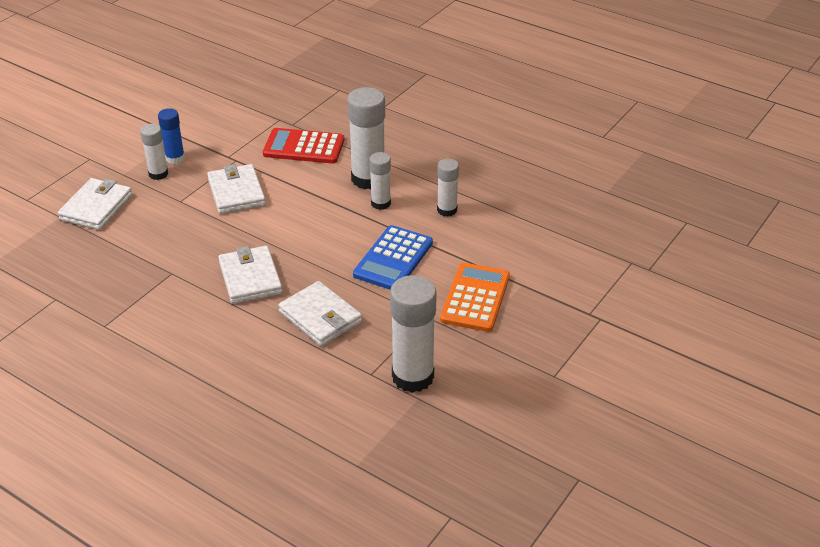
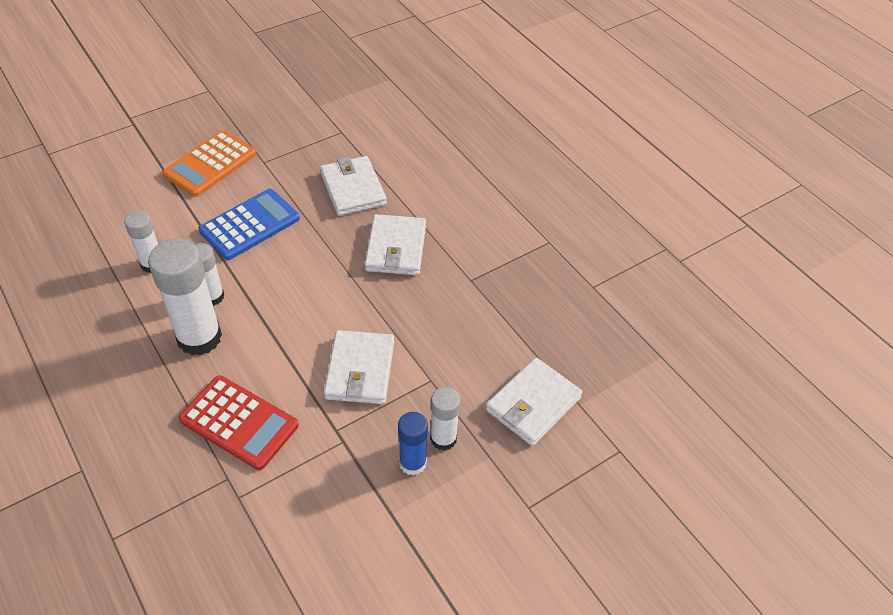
camera: 160 degrees left, 10 degrees up
(412, 377) = (311, 120): white glue stick -> none

